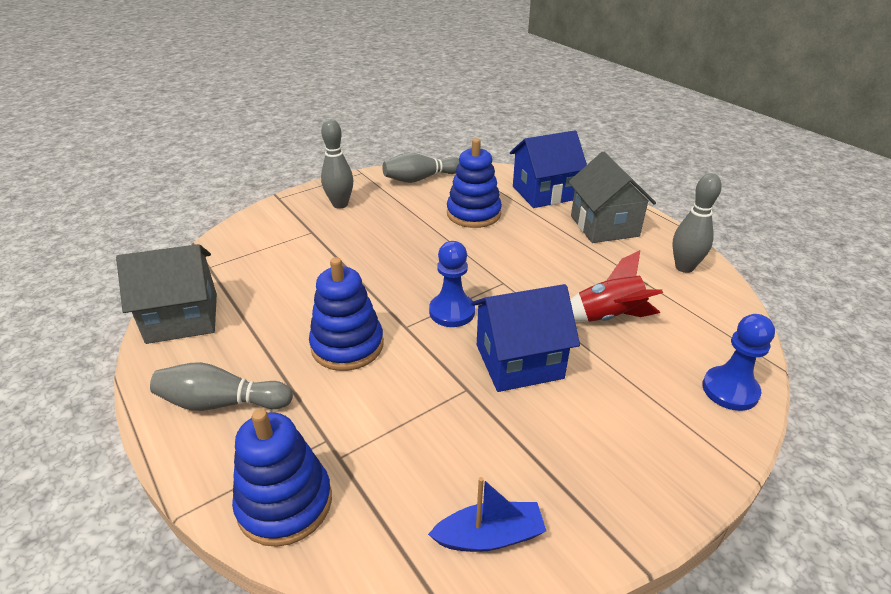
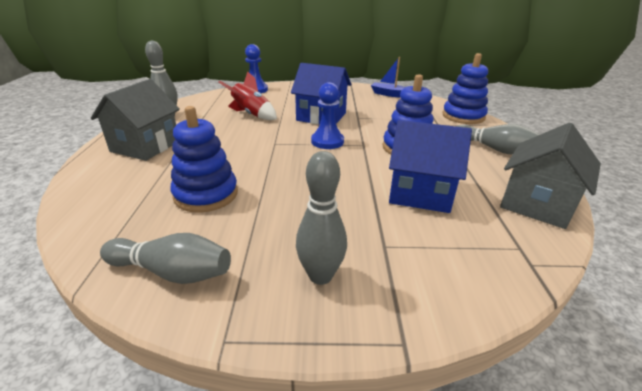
camera: 145 degrees left, 5 degrees down
(182, 318) = (537, 204): grey house -> grey house turned 75 degrees counterclockwise
(544, 193) = (111, 187): blue house -> blue house (420, 193)

